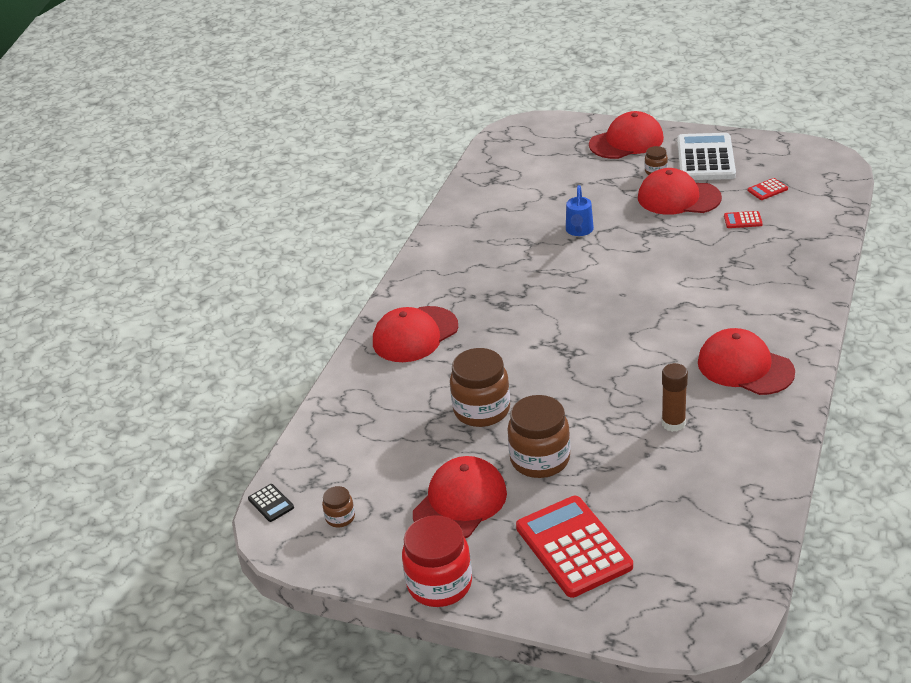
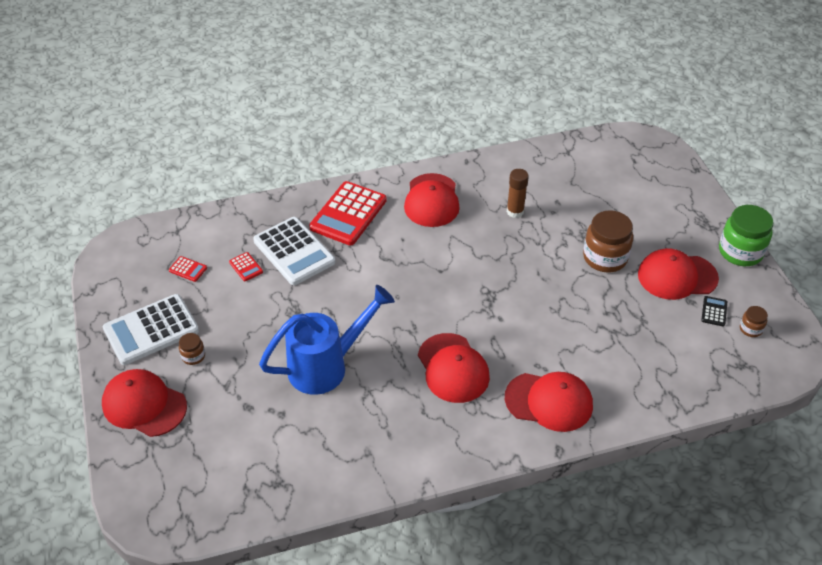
camera: 130 degrees left, 10 degrees up
(271, 503) = (782, 375): black calculator -> black calculator (714, 311)
(439, 584) = (740, 252): red jar -> green jar
(481, 410) = (590, 311): brown jar -> none
(573, 547) = (655, 210): red calculator -> red calculator (348, 214)
(579, 231) = (327, 366): blue watering can -> blue watering can, size x2.02
(678, 198) = (232, 321): red cap -> red cap (453, 368)
(740, 252) = (294, 251): none -> white calculator

